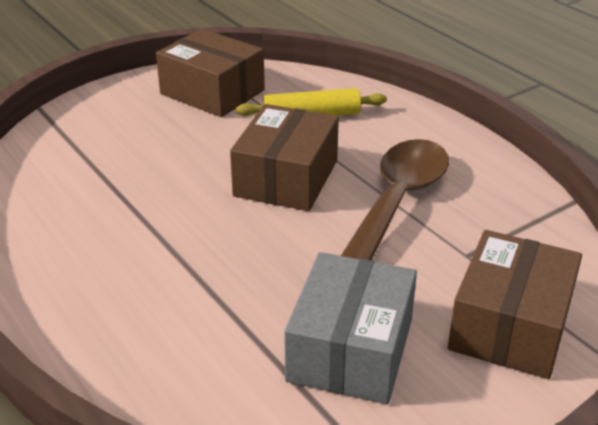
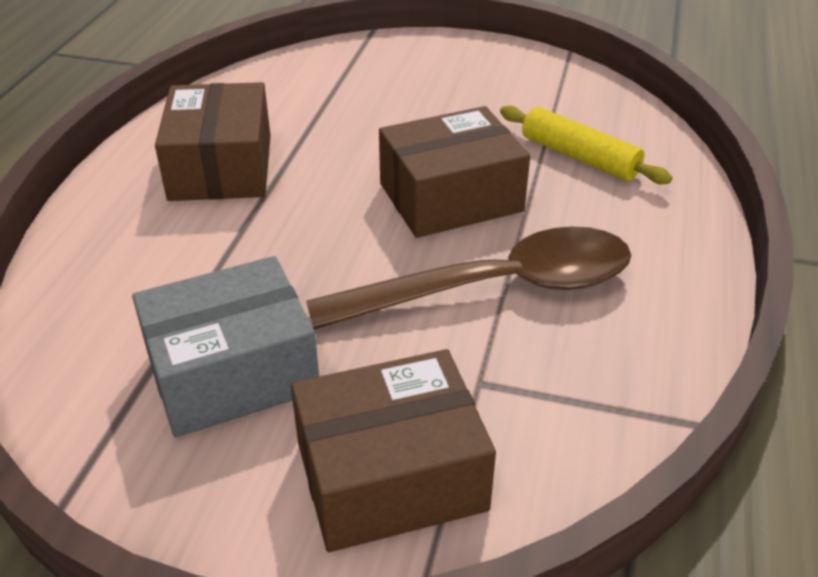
camera: 50 degrees right, 5 degrees up
(212, 92) = (527, 86): brown box -> brown box (220, 167)

